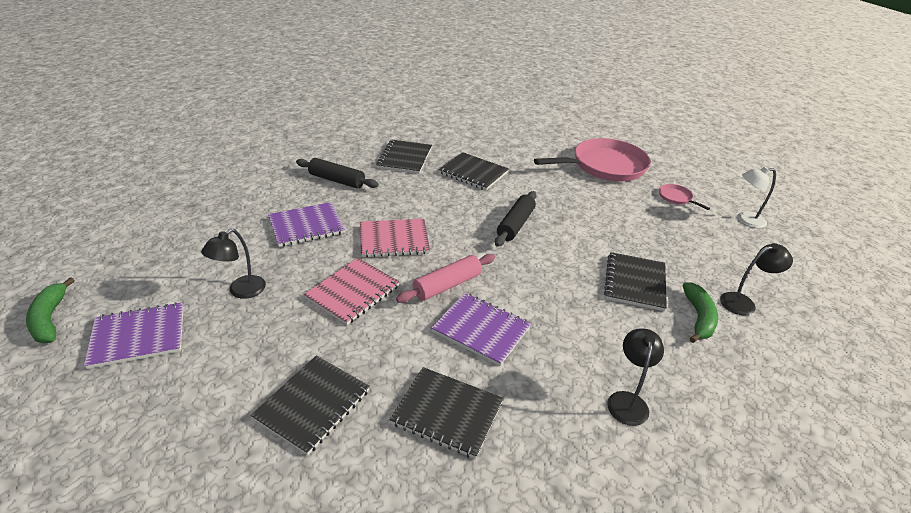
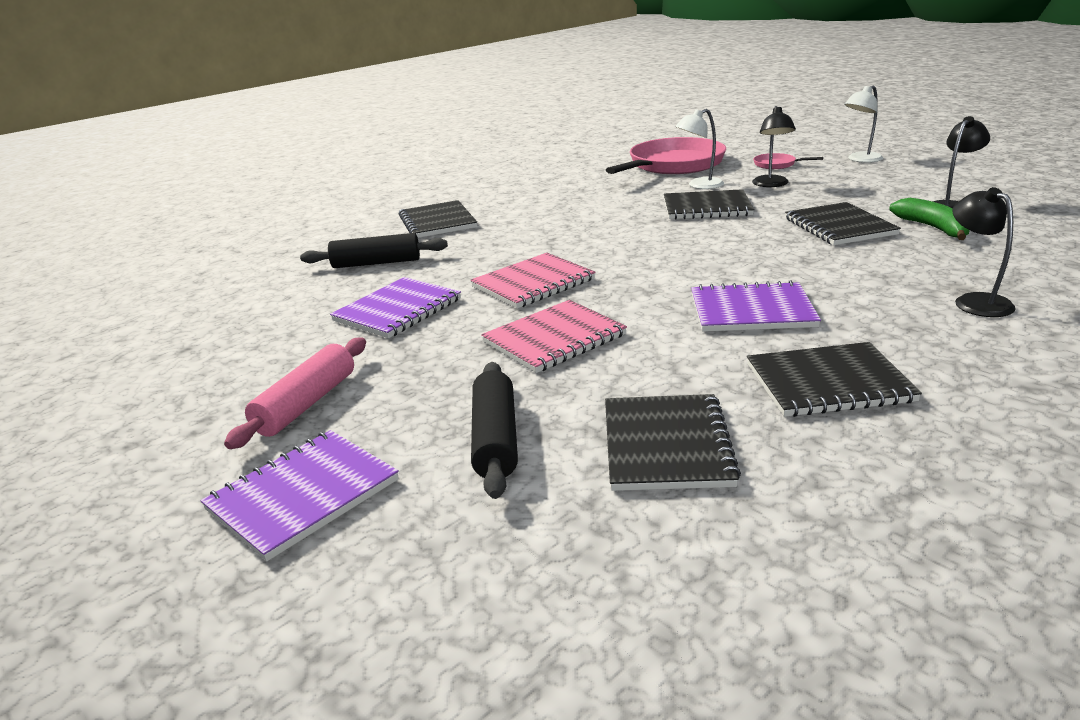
camera: 25 degrees left, 10 degrees down
(50, 319) = (106, 542): green banana -> none
(241, 291) = (398, 393): black lamp -> black lamp (771, 184)
(353, 292) = (554, 339): pink notebook -> pink notebook turned 45 degrees clockwise
(447, 285) = (657, 294): pink rolling pin -> pink rolling pin (306, 404)
(473, 173) = (540, 208): black notebook -> black notebook (706, 207)
(515, 225) = (653, 228): black rolling pin -> black rolling pin (495, 439)
(595, 195) = (699, 185): none -> white lamp

